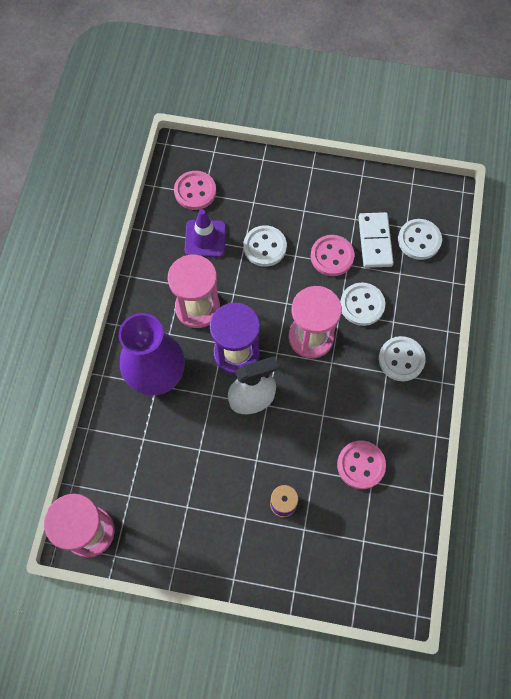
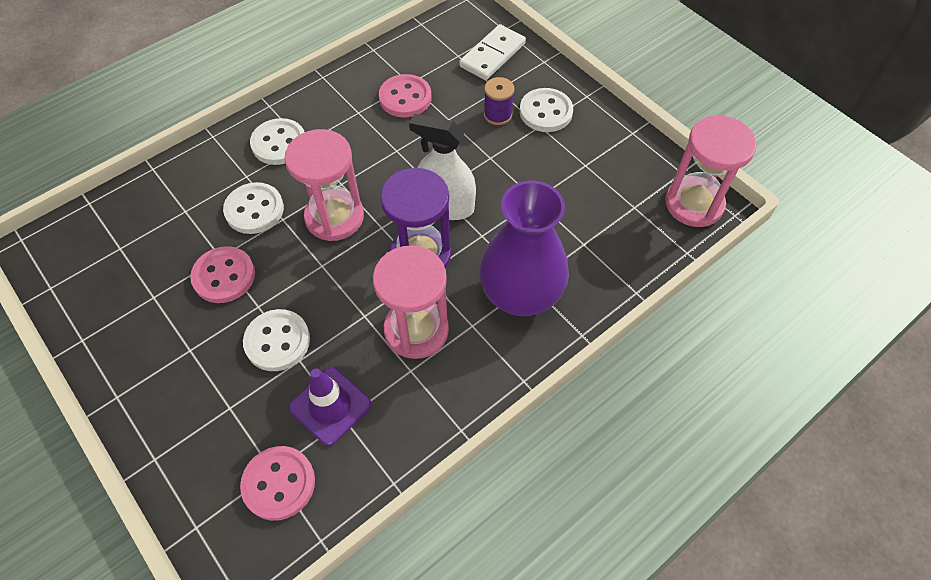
camera: 140 degrees left, 10 degrees down
(375, 241) = (166, 258): white domino -> white domino (492, 55)
(419, 240) = (126, 226): white button -> white button (546, 112)

